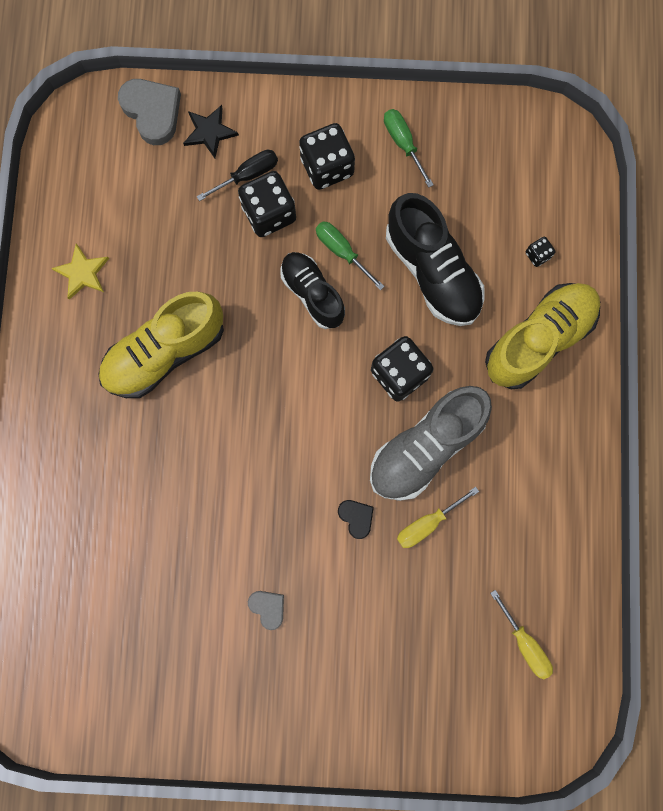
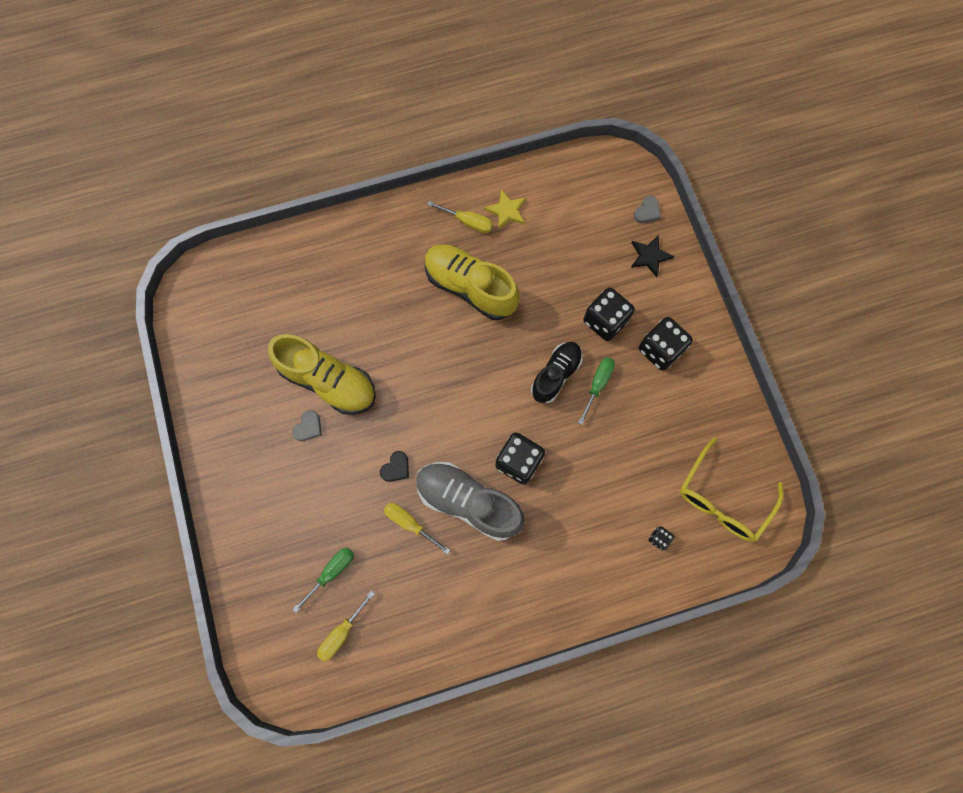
camera: 70 degrees right, 5 degrees down
(77, 325) = (467, 222): none -> yellow screwdriver
(152, 112) = (647, 212): grey heart -> grey heart, size x0.55
(247, 175) = (628, 295): black screwdriver -> none
(403, 144) = (704, 400): green screwdriver -> green screwdriver (331, 572)
(432, 271) = (610, 459): black shoe -> none
(518, 172) = (722, 499): none -> yellow glasses
(538, 340) = (588, 563): yellow shoe -> yellow shoe (328, 381)

